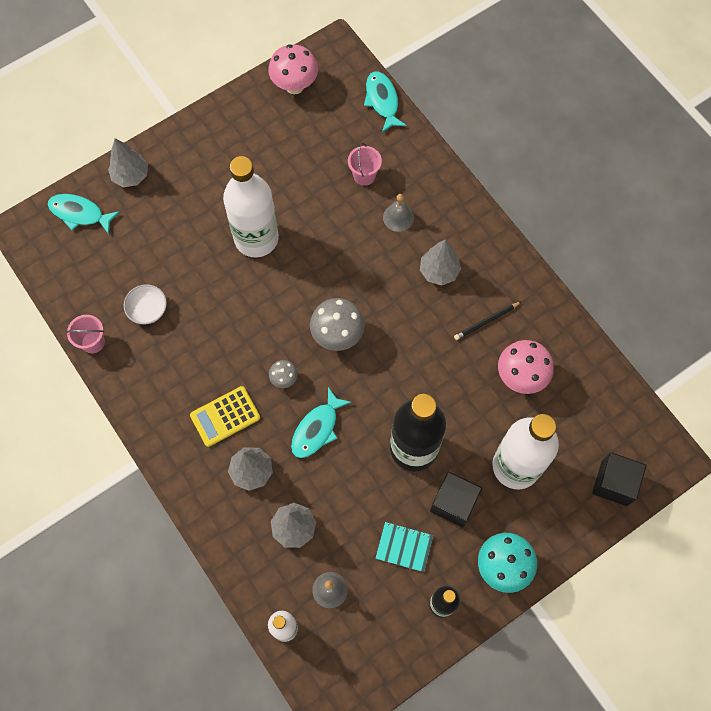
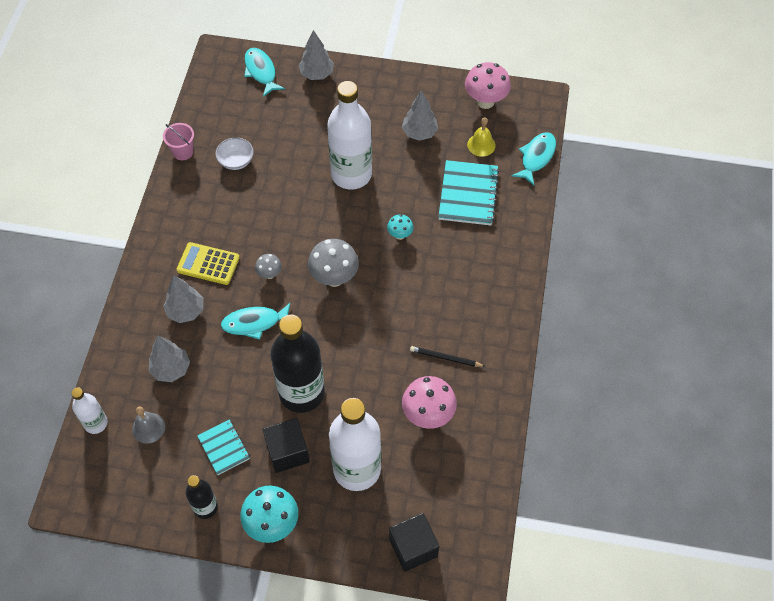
camera: 45 degrees right, 10 degrees down
(330, 126) = (481, 145): none -> yellow bell
(349, 255) = (400, 235): none -> turquoise mushroom
(364, 176) = (468, 194): pink bucket -> turquoise notebook
(398, 217) = (461, 239): grey bell -> none
(439, 271) = (450, 297): grey tree -> grey tree (419, 133)

